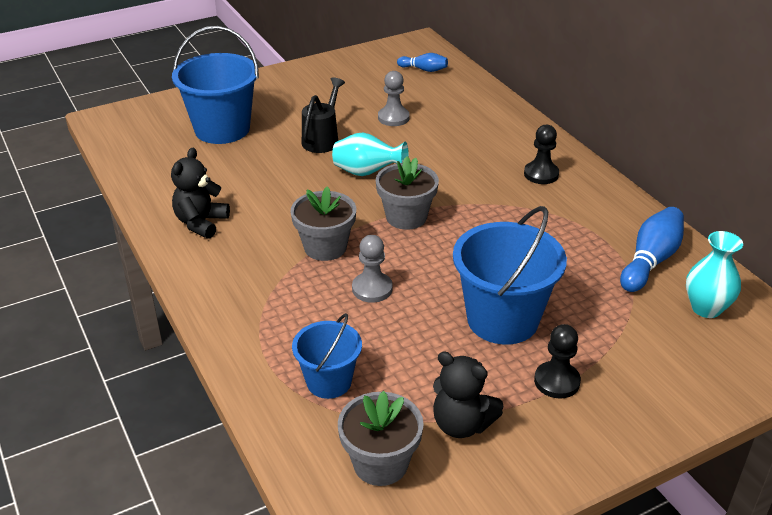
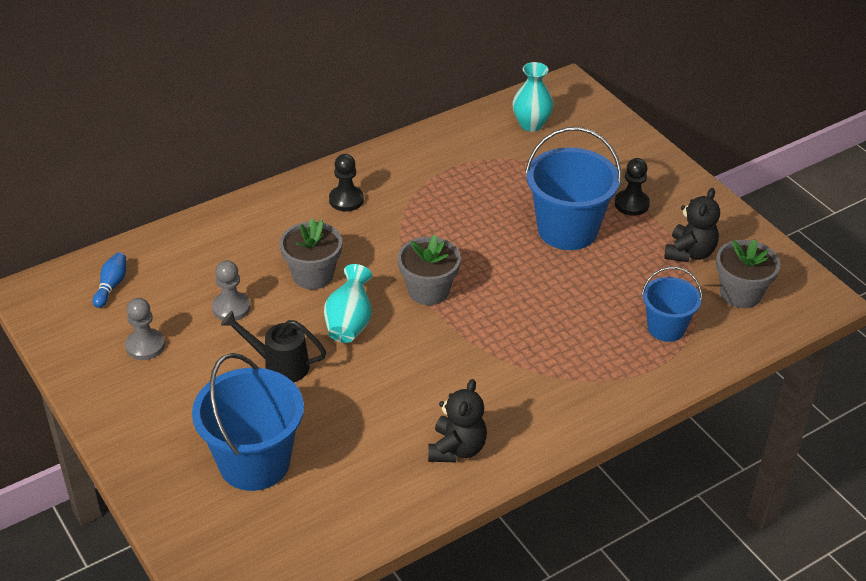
camera: 95 degrees left, 5 degrees up
(201, 223) = (457, 449): black teddy bear -> black teddy bear turned 90 degrees counterclockwise
(325, 247) = (486, 345): grey flower pot -> grey flower pot (313, 275)
(372, 289) = (543, 309): grey pawn -> grey pawn (145, 346)
(650, 261) = (475, 146): blue bowling pin -> none

